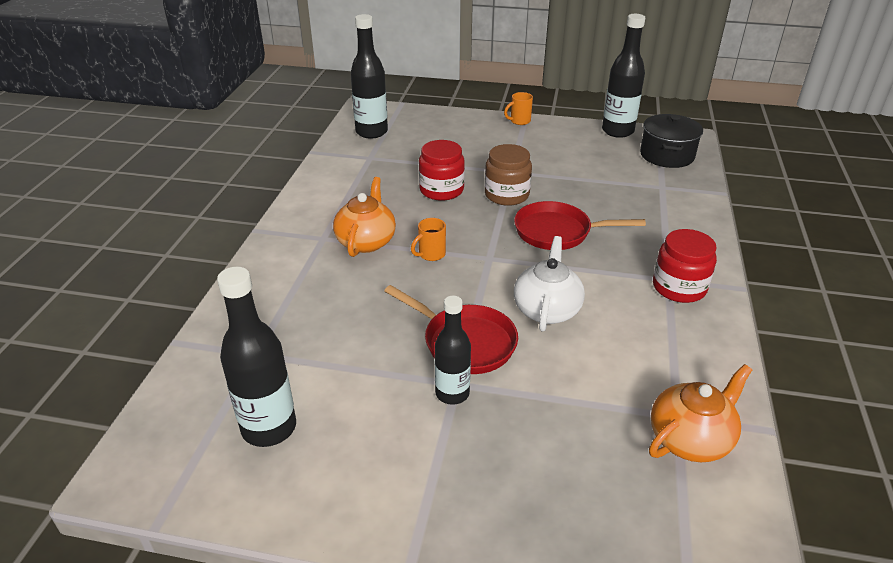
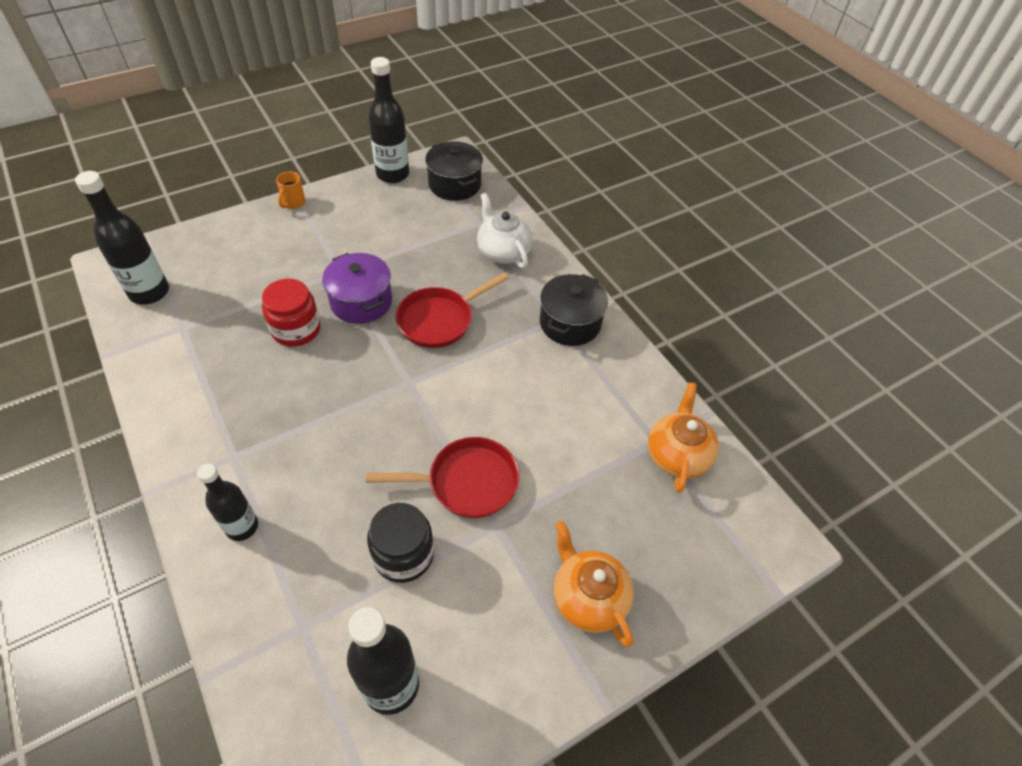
camera: 45 degrees left, 15 degrees up
(366, 241) = (281, 433): orange teapot -> orange teapot (588, 597)
(366, 357) = (403, 554): none -> black jar
(431, 254) = (356, 410): orange mug -> none
(452, 393) = (501, 537): black bottle -> black bottle (242, 527)
(506, 195) = (361, 302): brown jar -> purple pot
(547, 309) = (499, 406): white teapot -> white teapot (503, 252)
(679, 287) = (570, 323): red jar -> black pot

